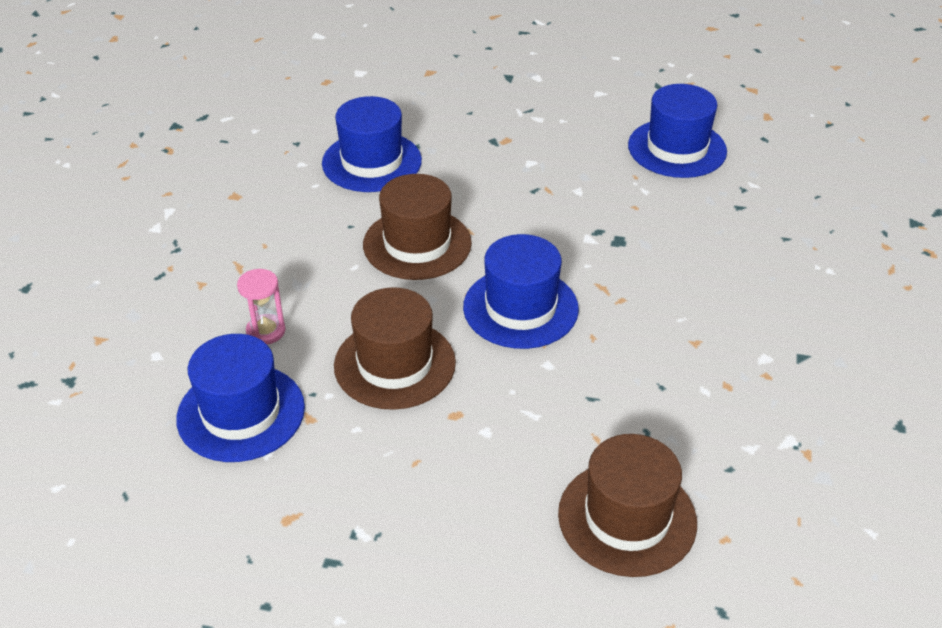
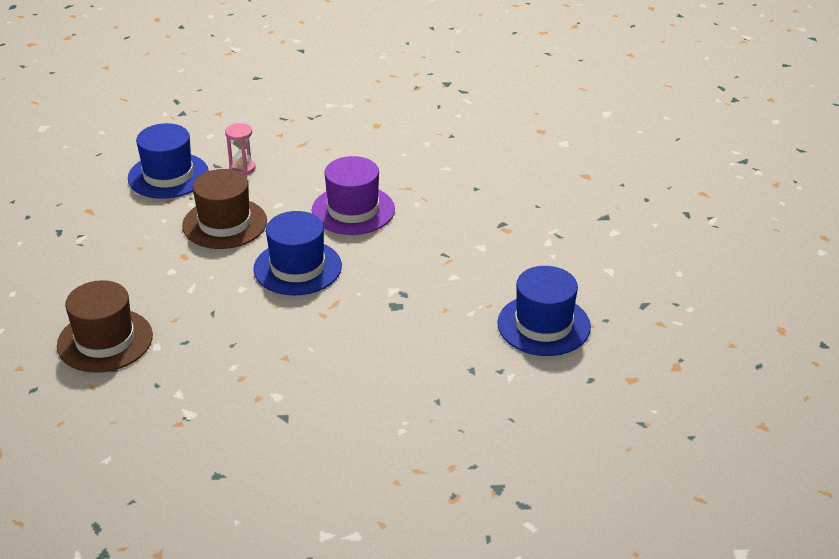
camera: 75 degrees right, 5 degrees down
(372, 162) = (443, 172): blue hat -> none
(417, 244) = (353, 210): brown hat -> purple hat

